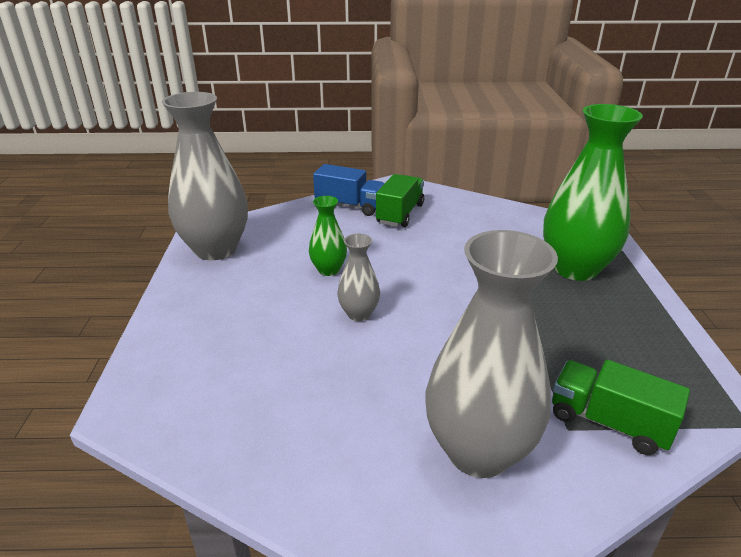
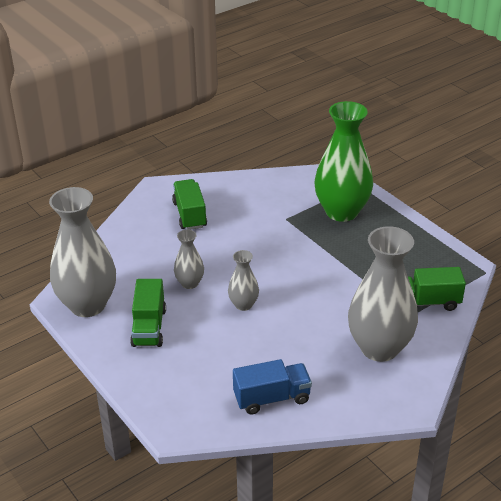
camera: 35 degrees left, 5 degrees up
(240, 292) = (149, 327): none -> green truck
(328, 270) = (189, 283): green vase -> grey vase
(350, 206) = (144, 223): blue truck -> blue truck (272, 398)

